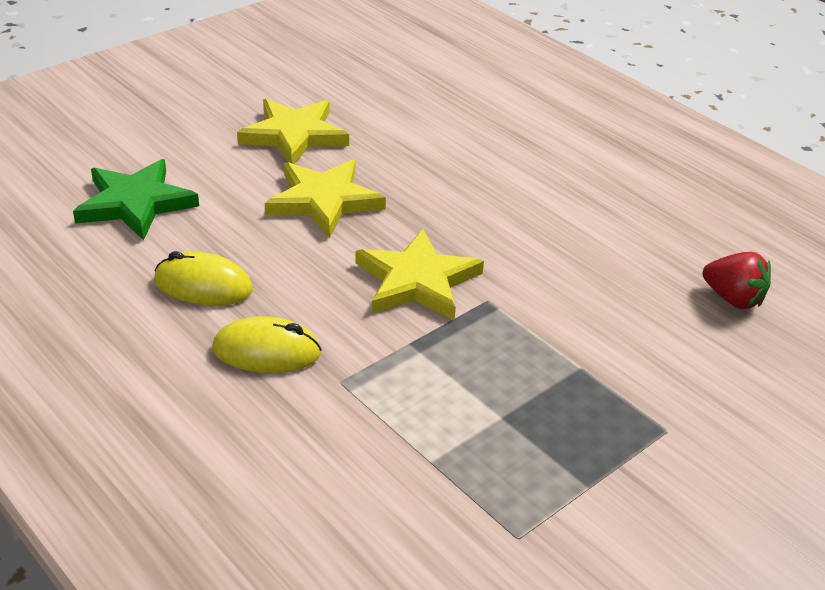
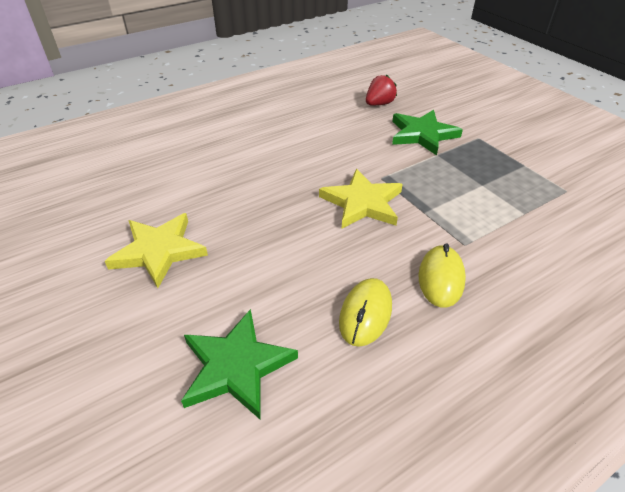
camera: 80 degrees left, 5 degrees up
(324, 201) = (261, 239): yellow star -> none
(643, 352) = (422, 134): none -> green star

